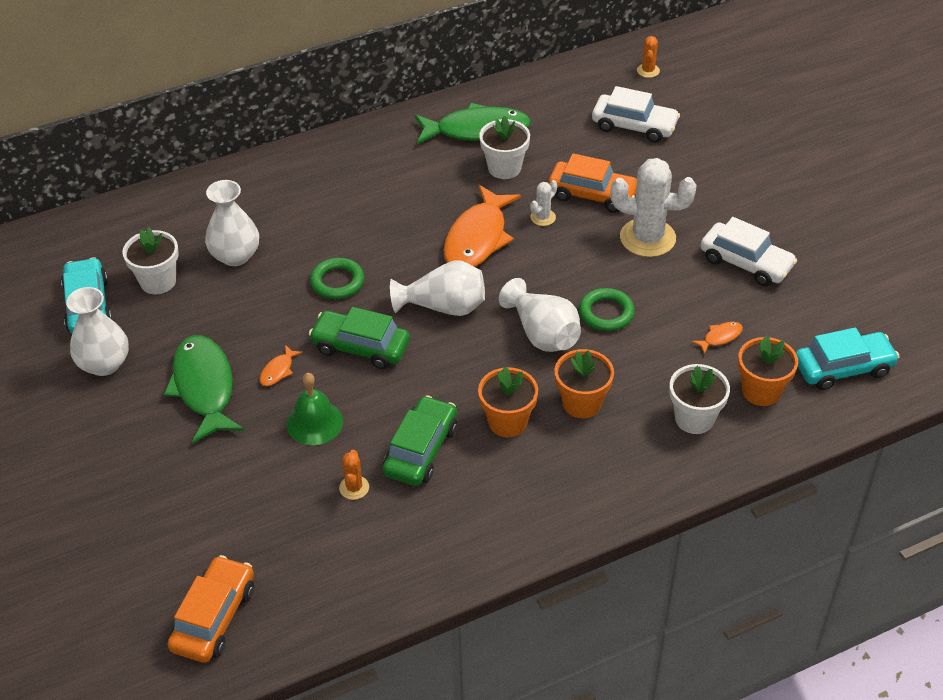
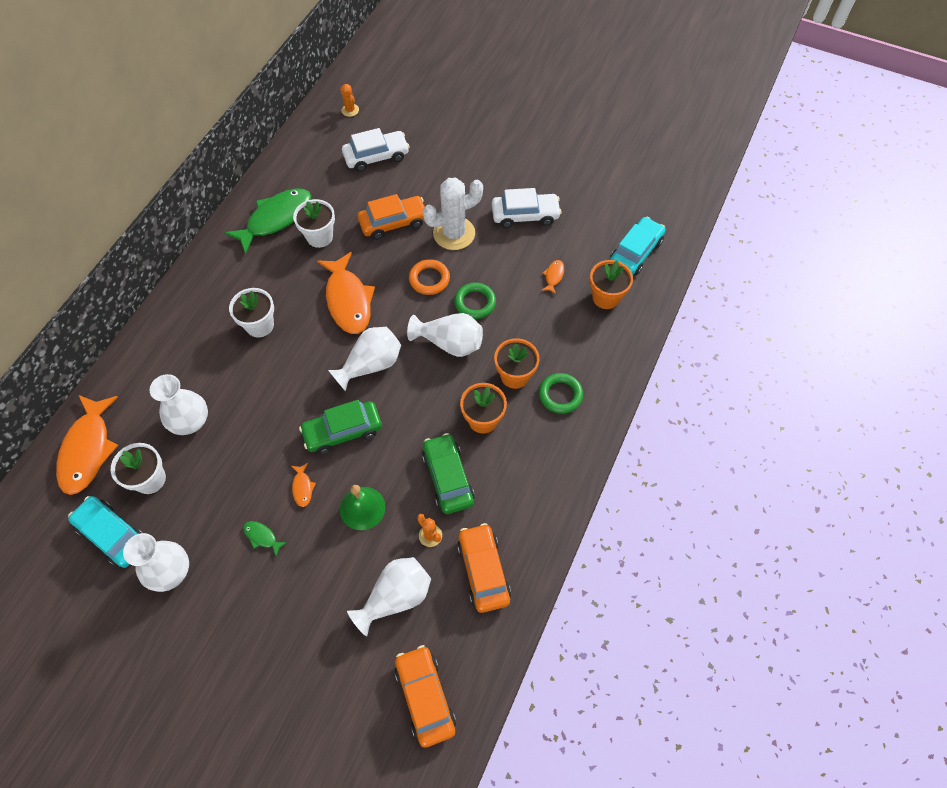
camera: 40 degrees left, 15 degrees up
(132, 227) = (88, 450): none -> orange fish
(204, 387) = (262, 537): green fish -> green fish, size x0.42
(270, 517) = (396, 597): none -> white vase
(337, 282) = (282, 393): green ring -> green ring (560, 395)
(374, 552) = (483, 571): none -> orange car
(543, 217) = (377, 258): white cactus -> none
(579, 265) = (429, 279): none -> orange ring
(694, 418) = (586, 341): white flower pot -> white flower pot (260, 325)

